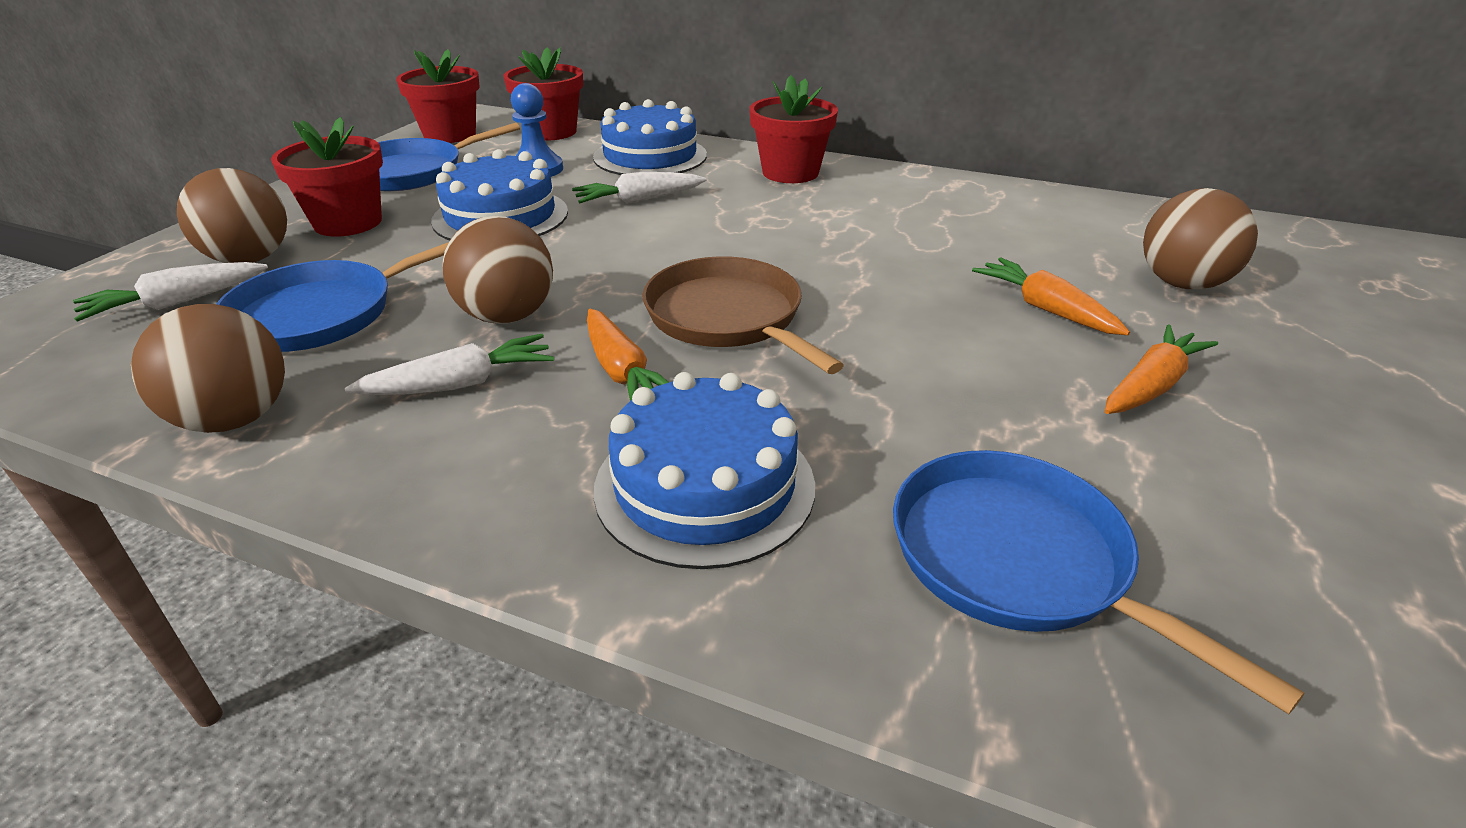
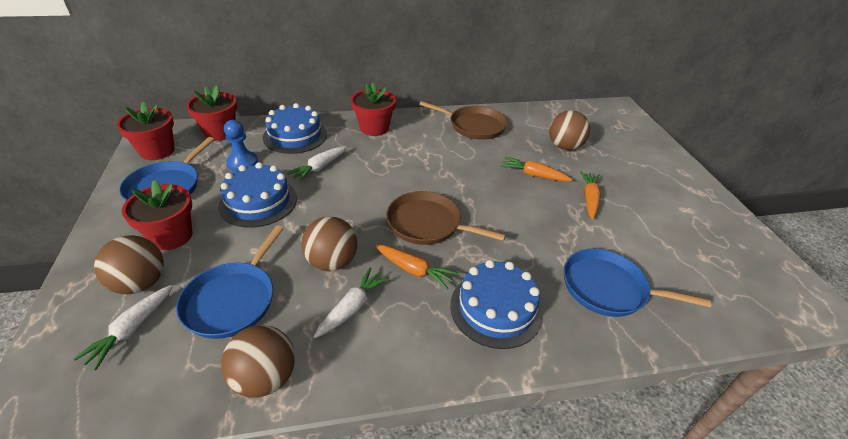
camera: 35 degrees left, 5 degrees up
(992, 208) = (474, 126): none -> brown pan

